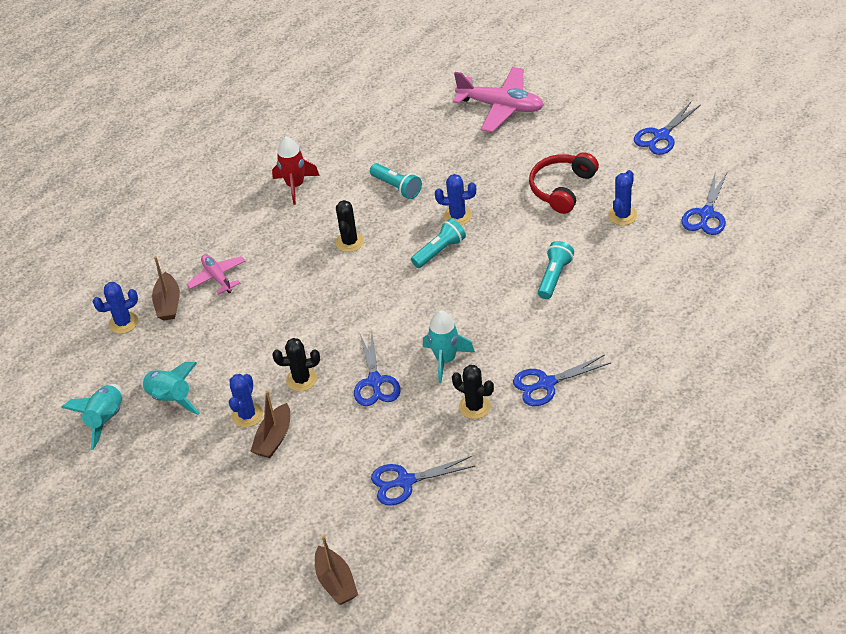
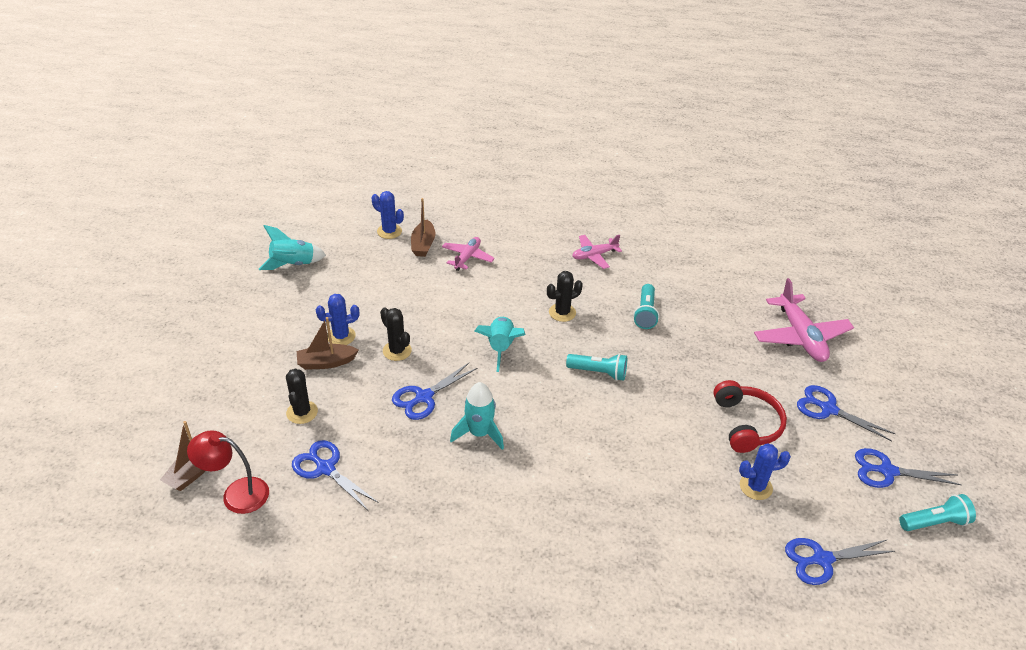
camera: 50 degrees right, 5 degrees down
(168, 303) = (423, 244): brown boat -> brown boat turned 45 degrees counterclockwise
(170, 398) = (332, 287): turquoise rocket -> turquoise rocket (500, 347)
(295, 185) = (594, 255): red rocket -> pink plane
(387, 556) = (236, 494): none -> red lamp
(457, 216) = (648, 366): blue cactus -> none
(474, 406) = (439, 479): black cactus -> black cactus (302, 412)
(546, 383) = (501, 522): blue scissors -> blue scissors (828, 409)
(554, 277) = (634, 468): turquoise flashlight -> turquoise flashlight (934, 522)
(562, 188) = (746, 424): red headphones -> red headphones turned 90 degrees clockwise

